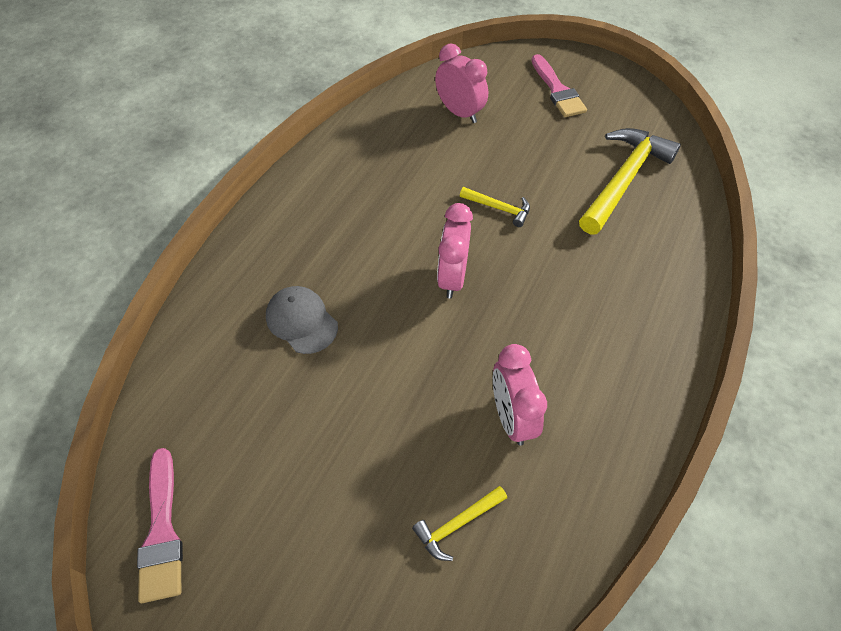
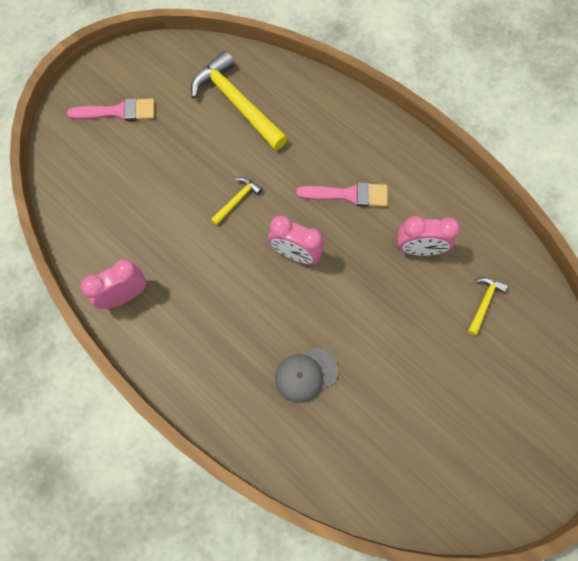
camera: 75 degrees left, 15 degrees up
(162, 532) = (456, 498): pink brush -> pink brush (348, 195)
(457, 524) = (484, 303): yellow hammer -> yellow hammer turned 135 degrees counterclockwise
(459, 113) = (116, 197): pink clock -> pink clock (125, 295)

